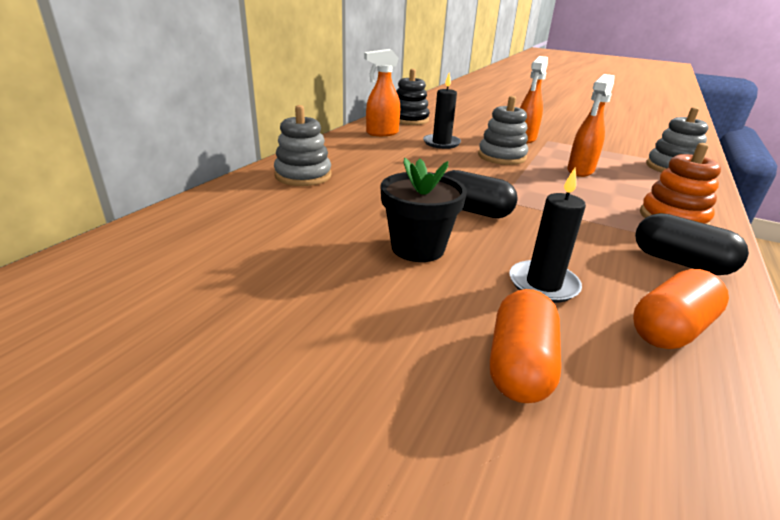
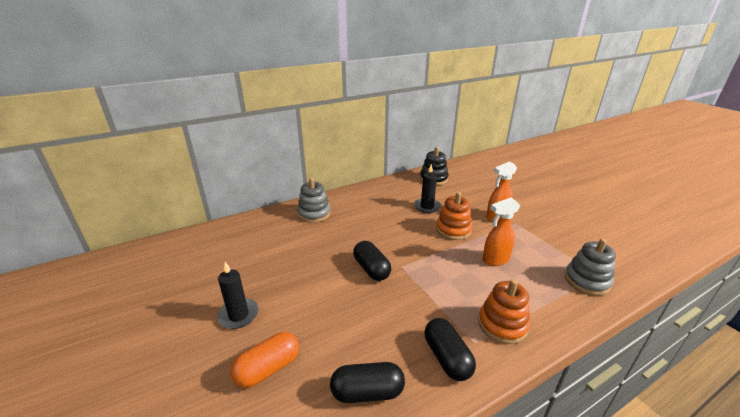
camera: 35 degrees right, 0 degrees up
(381, 133) = (398, 188): orange spray bottle -> none
(418, 248) = (309, 283): black flower pot -> none
(501, 157) = (453, 230): grey stacking toy -> orange stacking toy
(543, 284) = (340, 333): black candle -> black candle (238, 315)
(670, 328) = (367, 392): orange capsule -> black capsule

